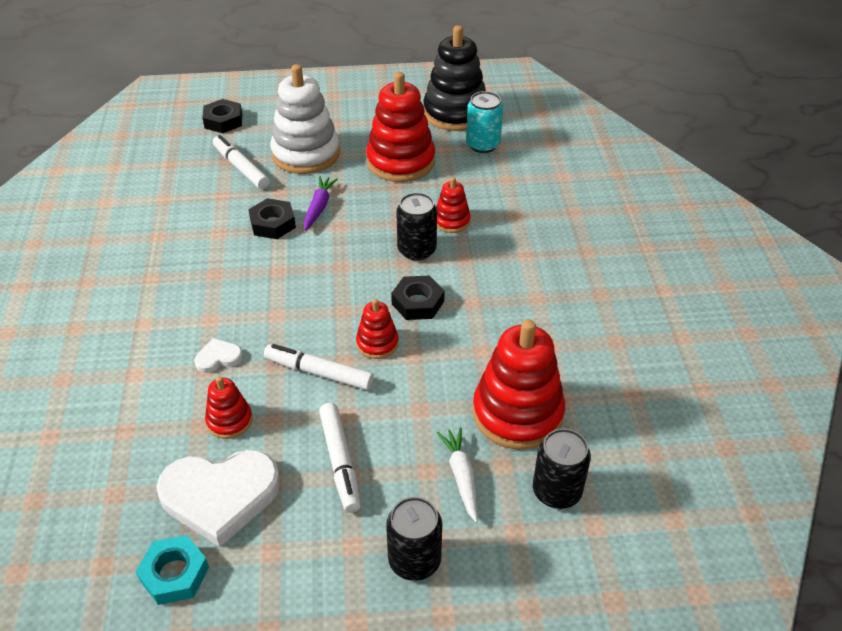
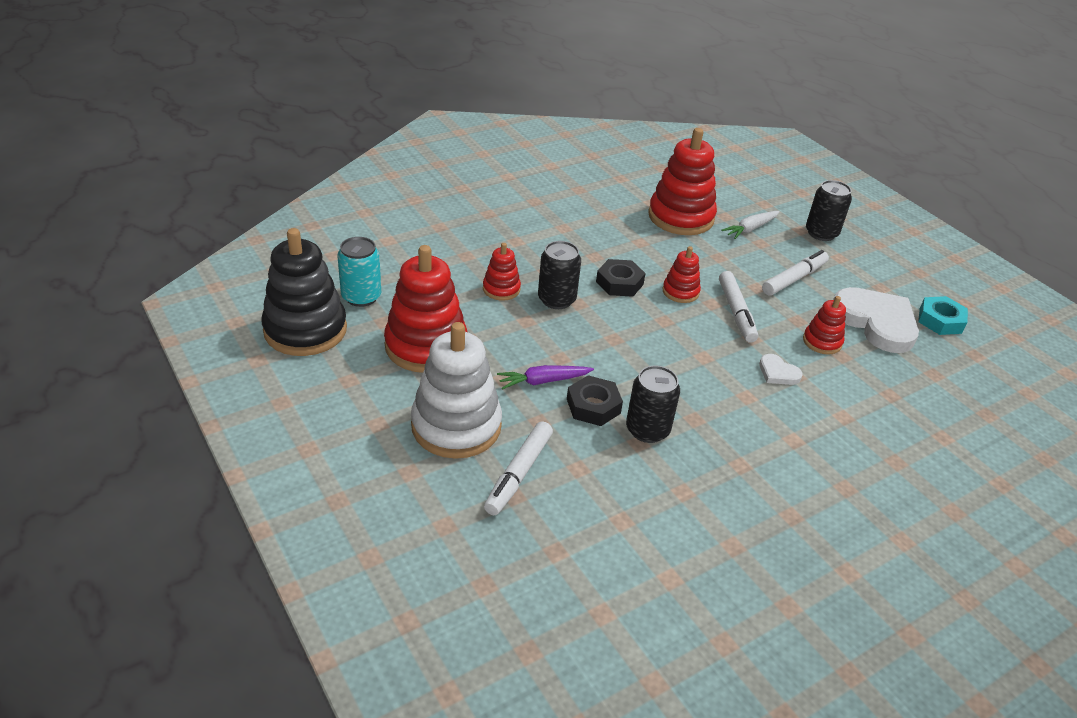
camera: 120 degrees left, 5 degrees down
(223, 121) = (429, 540): black nut -> none
(556, 491) = (723, 194): black can -> black can (647, 430)

